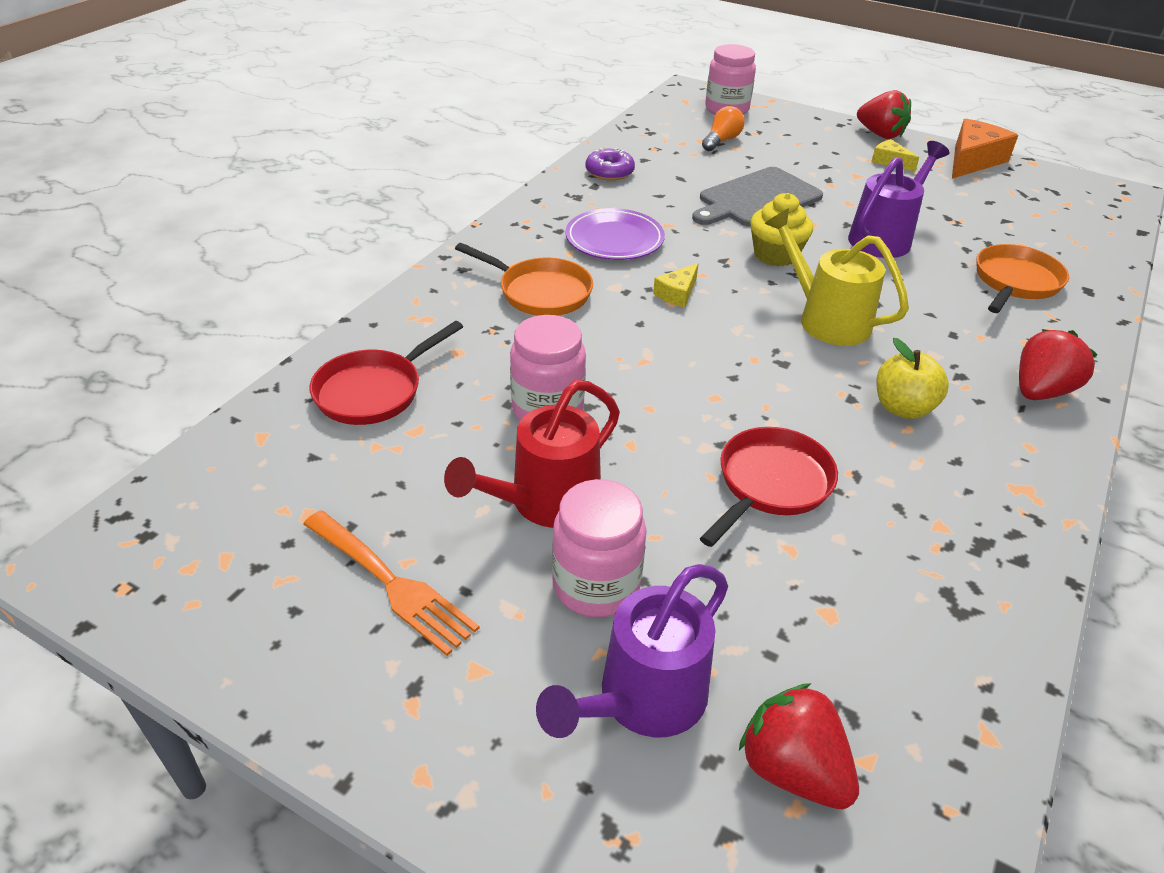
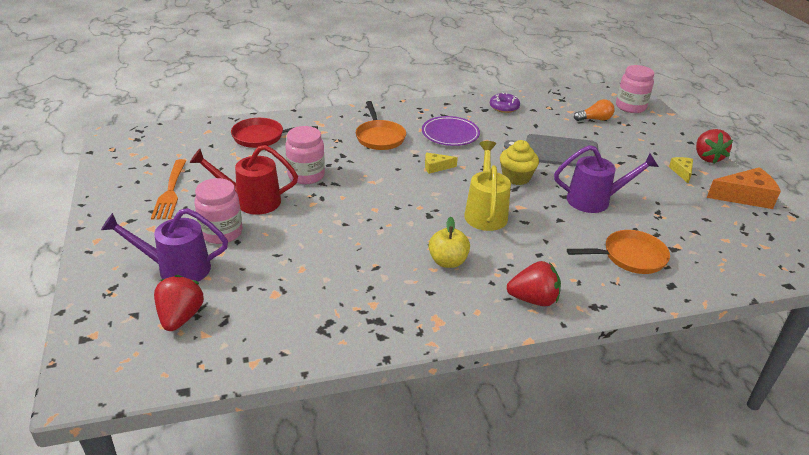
camera: 45 degrees right, 5 degrees down
(770, 484) = (336, 247): red pan -> none

